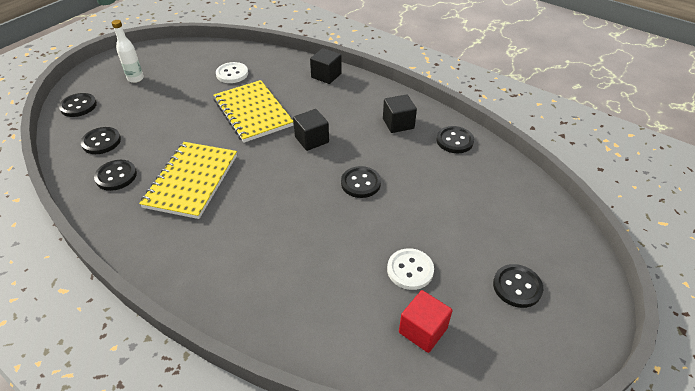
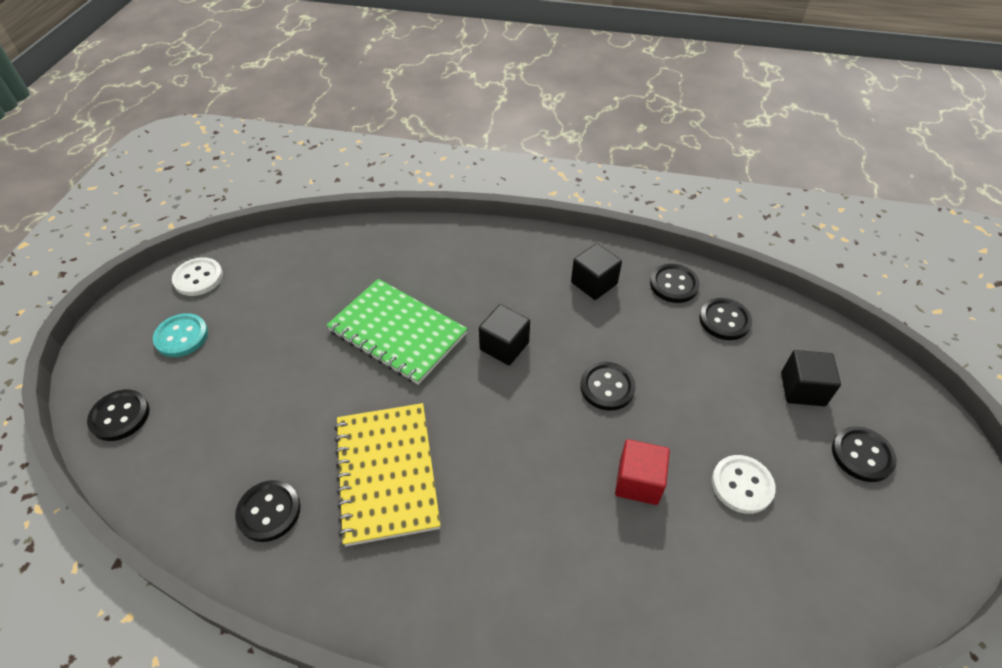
camera: 25 degrees left, 5 degrees up
(101, 142) = (203, 463): black button -> black button (724, 320)
(135, 79) = (181, 336): white bottle -> turquoise button
(232, 74) = (325, 280): white button -> white button (198, 278)
(253, 112) = (397, 332): yellow notebook -> green notebook
(326, 75) = (457, 241): black cube -> black cube (802, 389)
(423, 330) = (807, 559): red cube -> red cube (638, 482)

